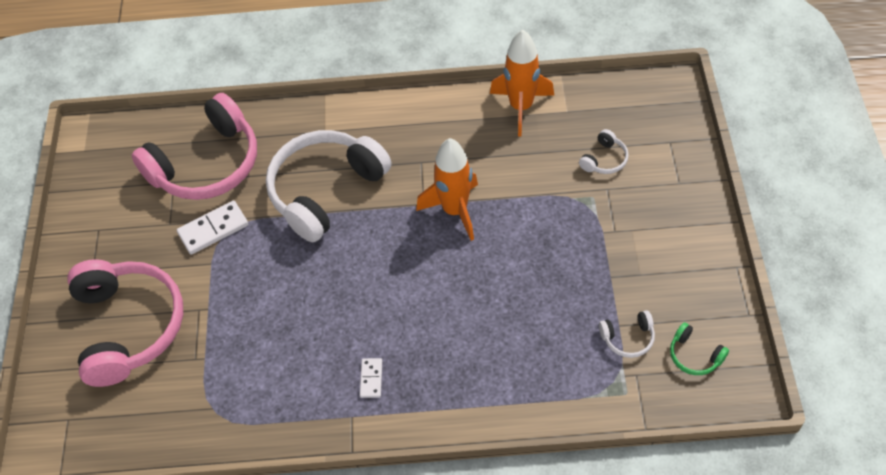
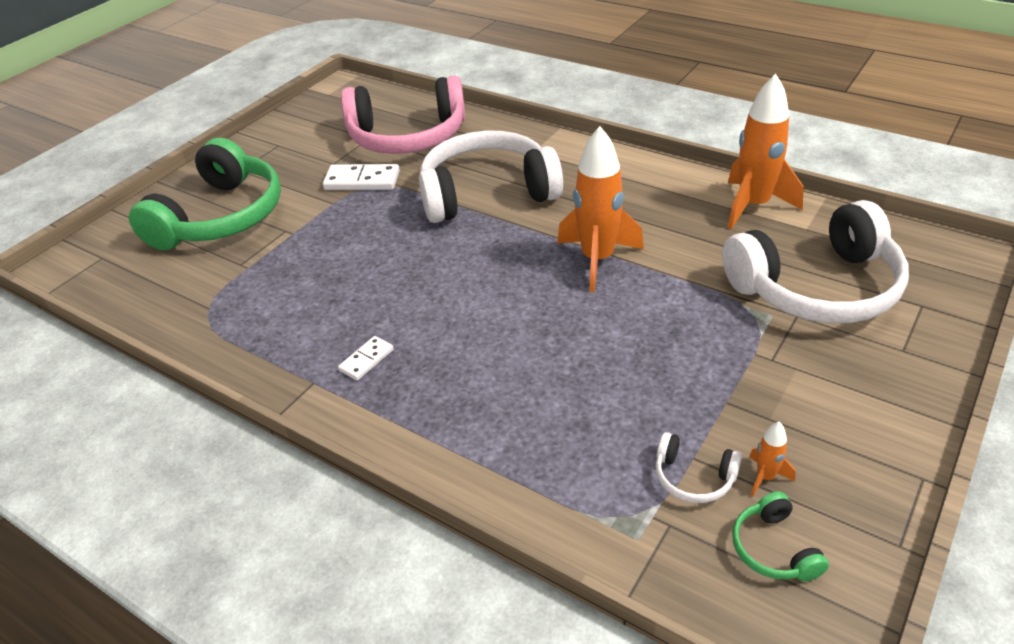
camera: 35 degrees right, 15 degrees down
(128, 327) = (220, 217): pink headphones -> green headphones
(604, 159) = (816, 287): white headphones -> white headphones, size x2.45
(663, 315) = (765, 477): none -> orange rocket

